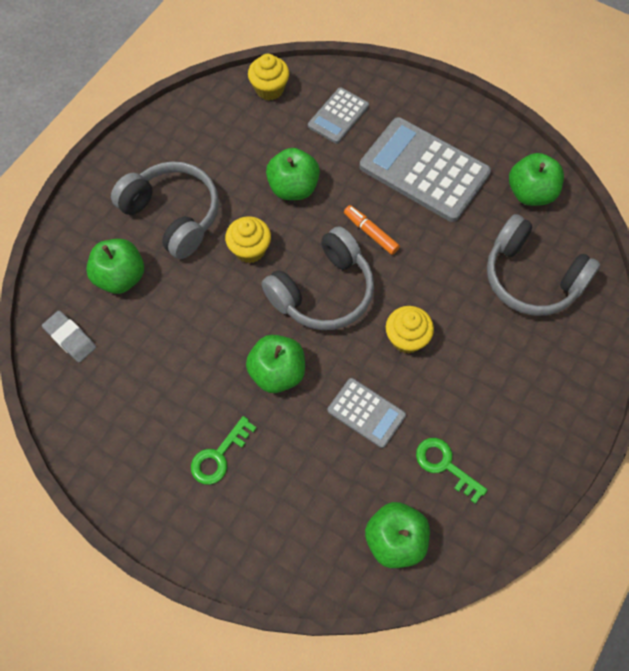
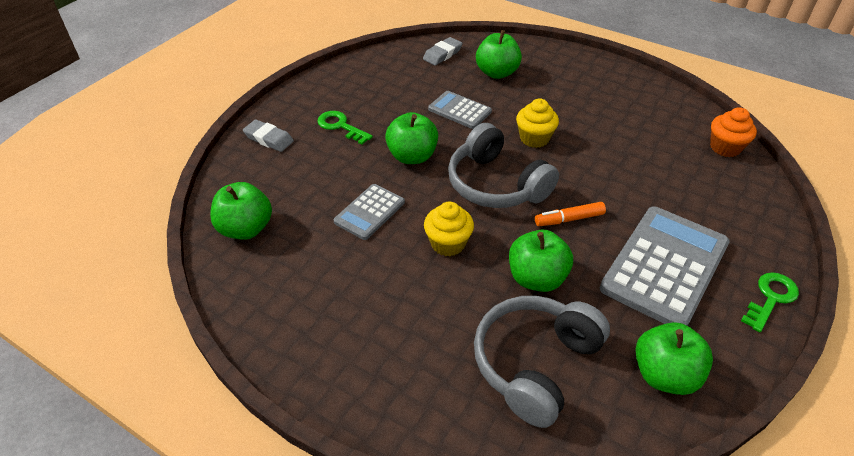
camera: 90 degrees right, 20 degrees down
(173, 215) = (561, 95): grey headphones -> none
(240, 541) = (269, 139): none -> grey eraser
(269, 89) = (725, 147): yellow cupcake -> orange cupcake
(293, 188) = (610, 164): green apple -> green apple (536, 278)
(338, 116) = (712, 196): grey calculator -> grey calculator (459, 110)
(371, 233) = (569, 219): orange marker -> orange marker turned 150 degrees counterclockwise
(445, 465) = (309, 267): green key -> green key (770, 298)

